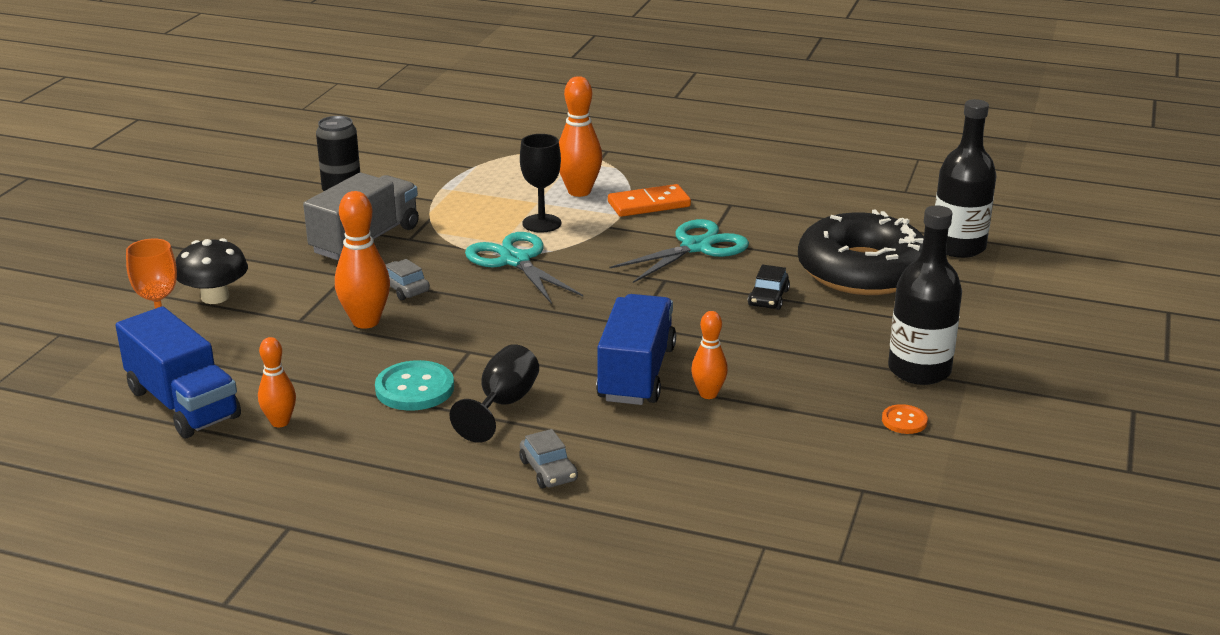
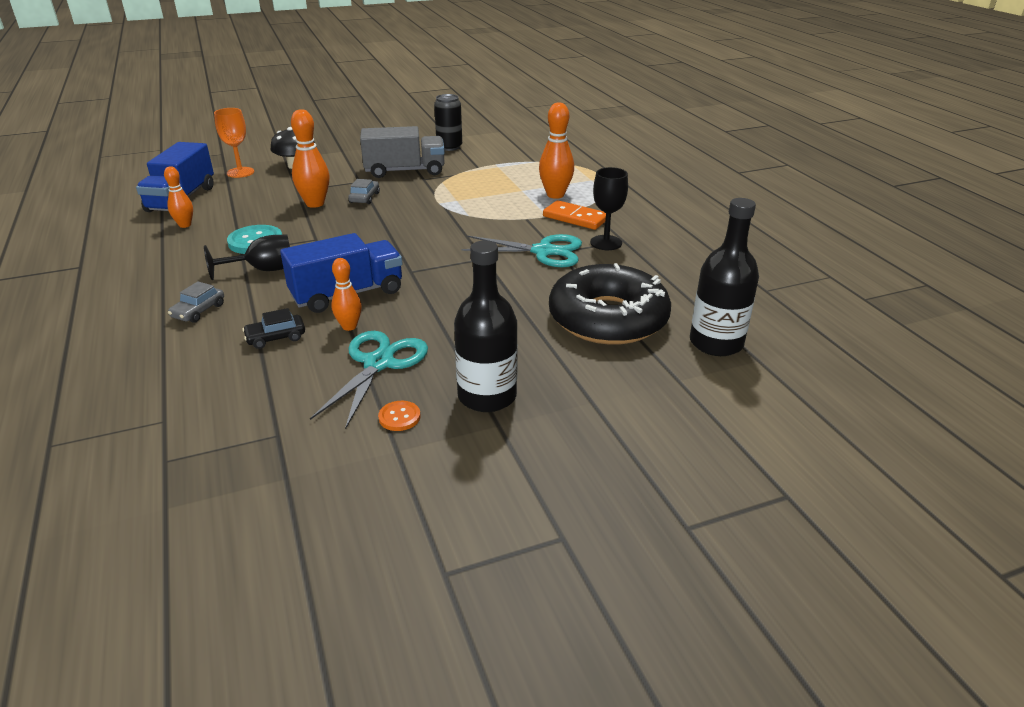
camera: 50 degrees right, 5 degrees up
(515, 261) = (439, 211): turquoise scissors -> turquoise scissors (378, 363)
(541, 223) = (497, 200): black goblet -> black goblet (606, 243)
(768, 298) = (511, 299): black car -> black car (276, 337)

